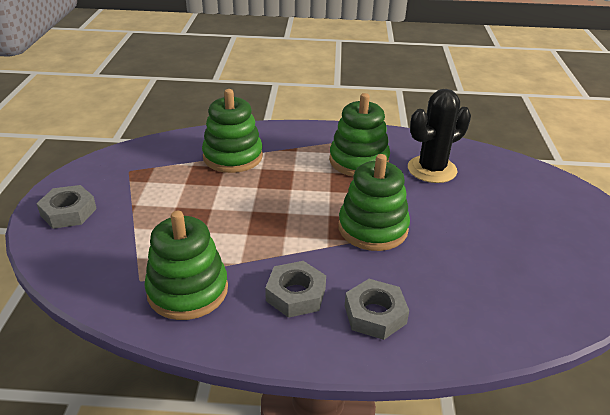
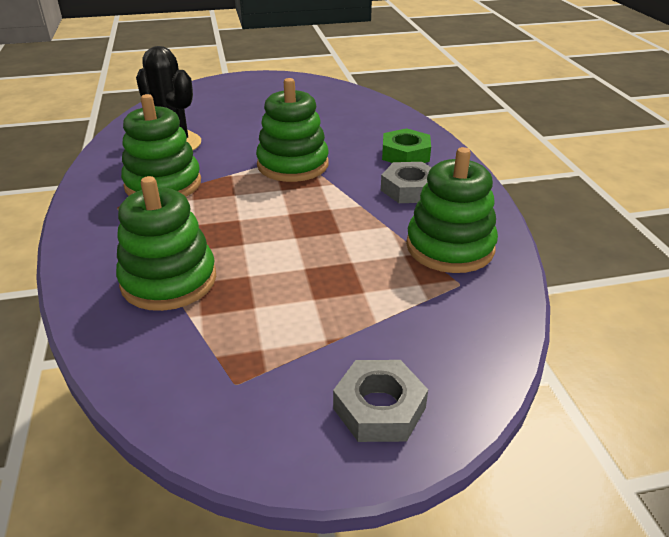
camera: 105 degrees left, 0 degrees up
(375, 314) = (405, 154): grey nut -> green nut

